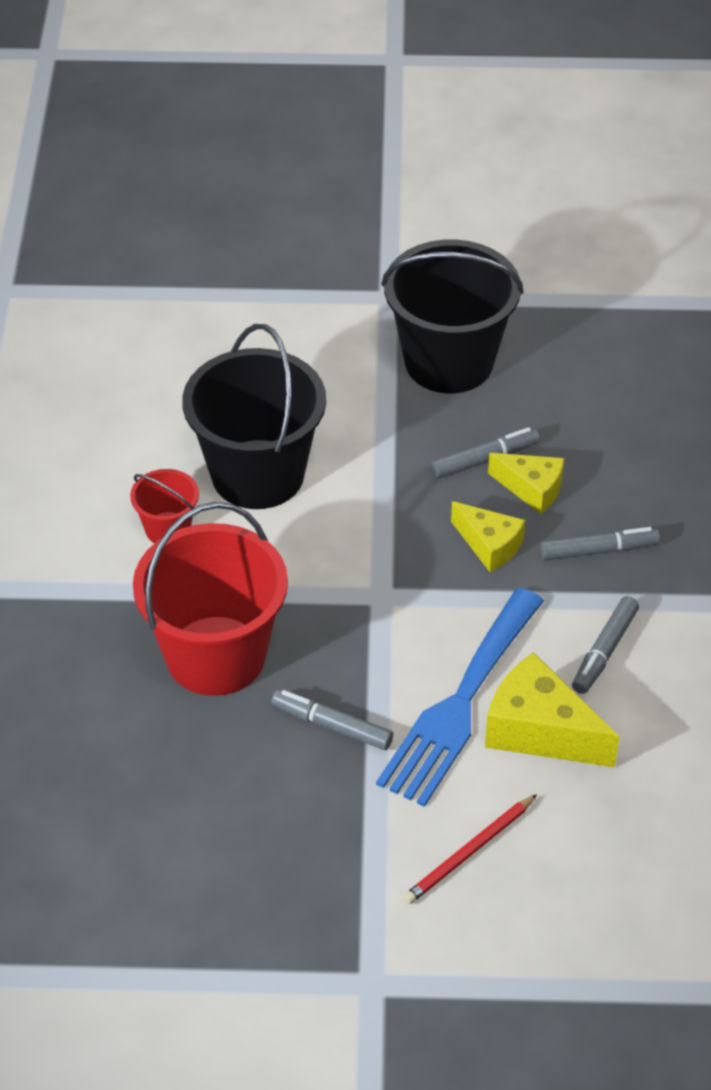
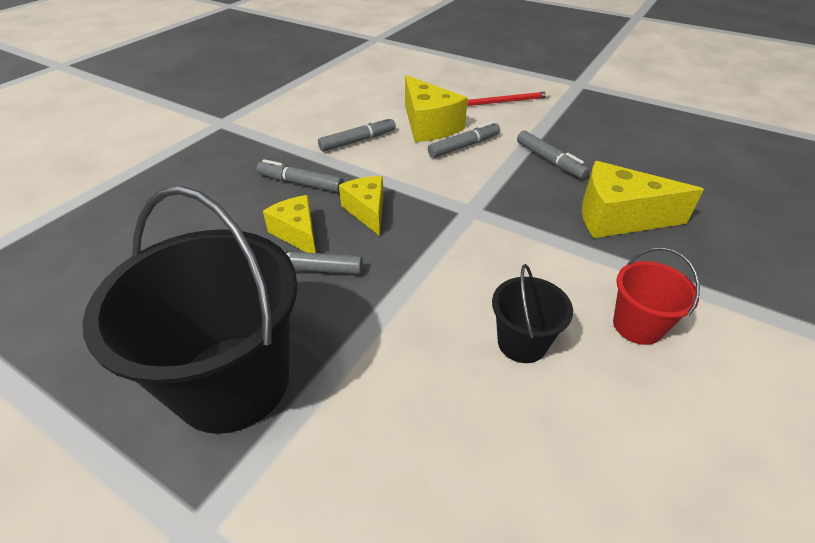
camera: 150 degrees left, 5 degrees down
(216, 656) = (618, 217): red bucket -> yellow cheese
(257, 474) = (522, 343): black bucket -> black bucket, size x0.47
(460, 704) = (463, 146): blue fork -> grey marker

